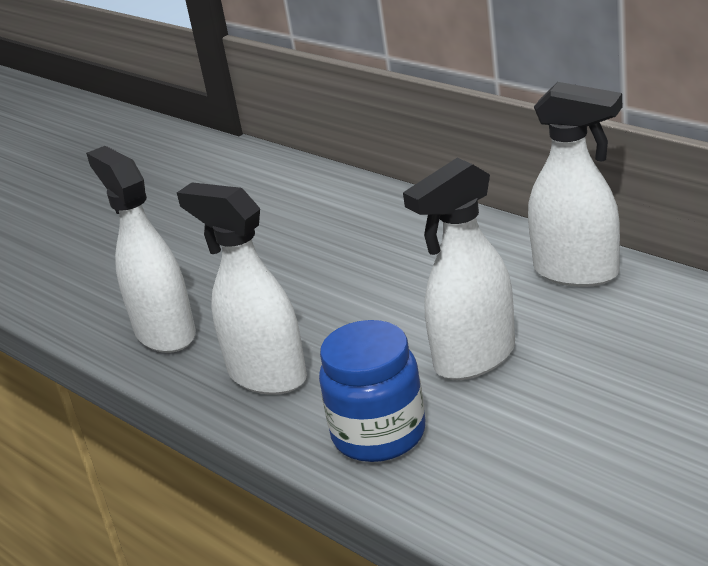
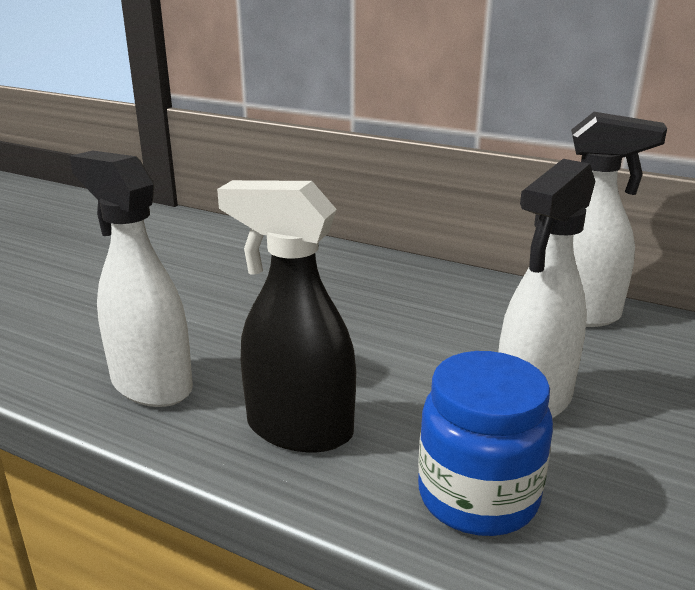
camera: 20 degrees left, 5 degrees down
(266, 376) = (298, 429): white spray bottle -> black spray bottle

